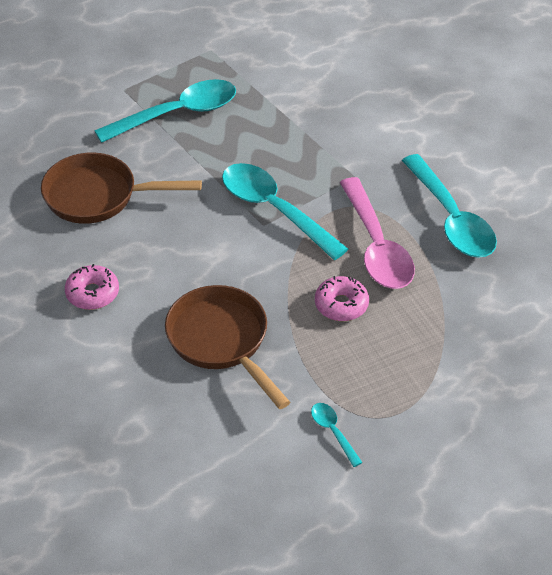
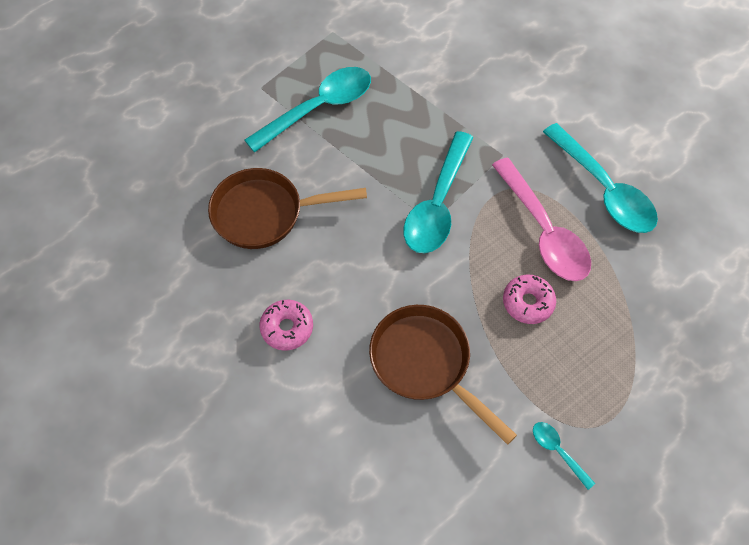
camera: 10 degrees left, 15 degrees up
(274, 210) = (437, 204): turquoise spoon -> turquoise spoon turned 105 degrees counterclockwise

